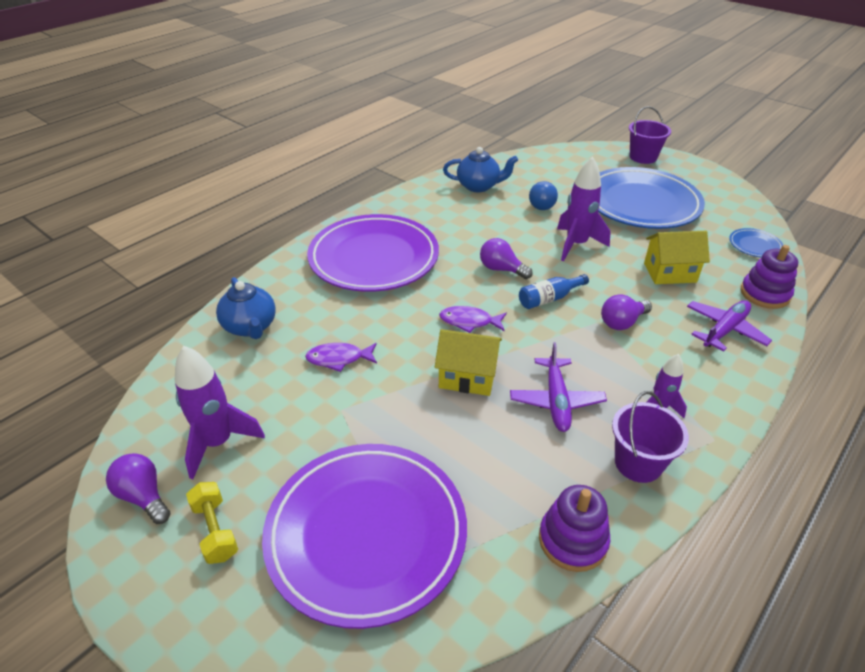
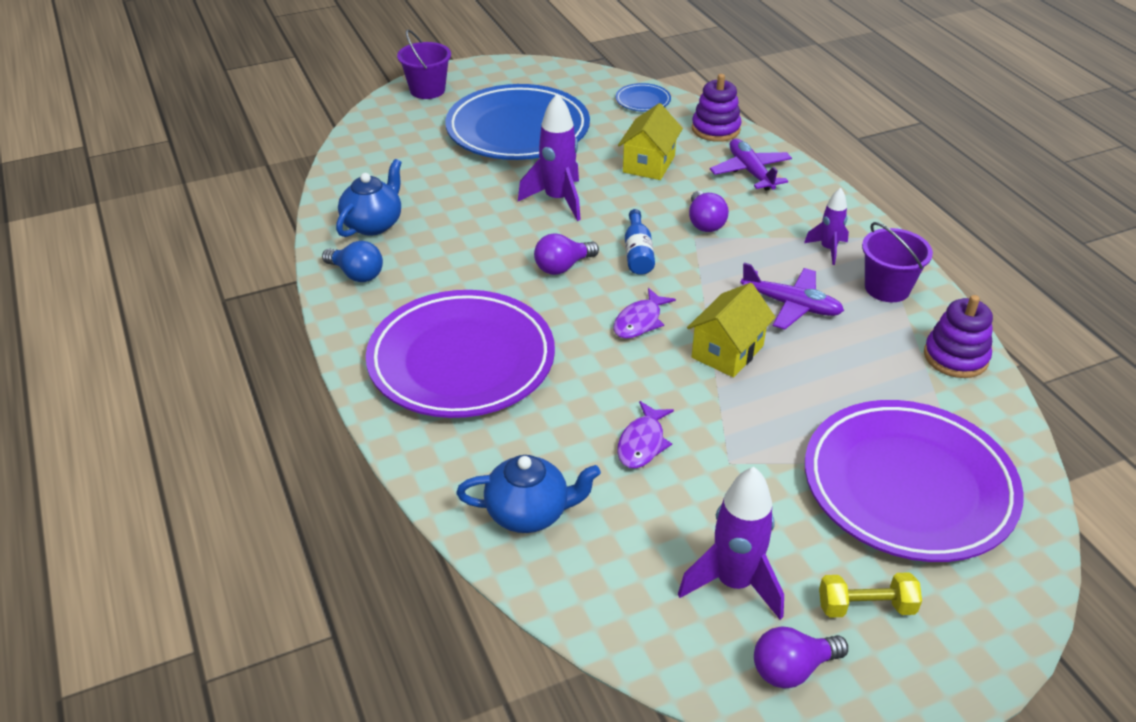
camera: 65 degrees left, 0 degrees up
(541, 204) = (459, 193): blue light bulb -> blue light bulb (356, 274)

